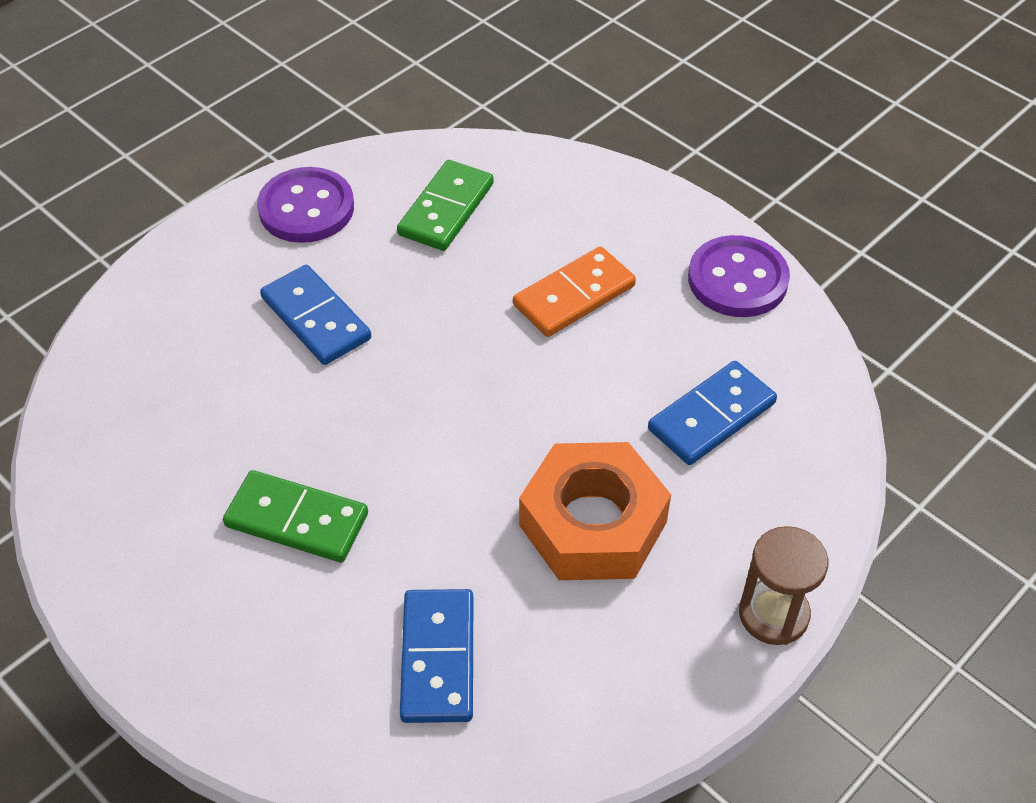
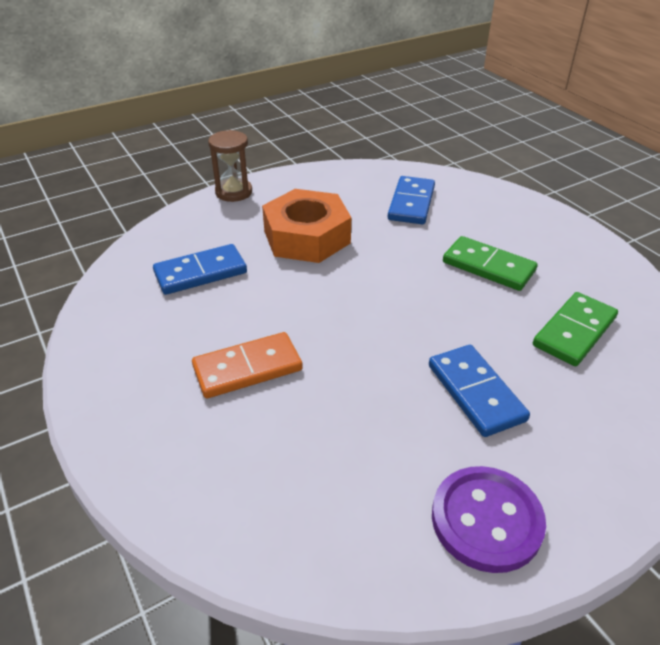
camera: 165 degrees left, 10 degrees down
(446, 209) = (331, 483): green domino -> green domino (574, 331)
(737, 279) = (108, 355): purple button -> none

